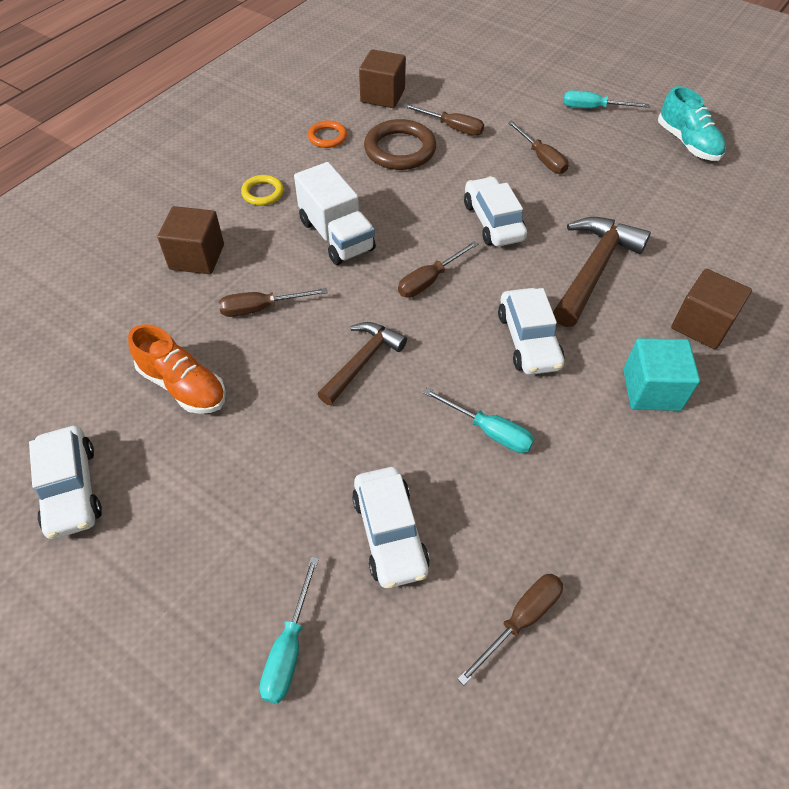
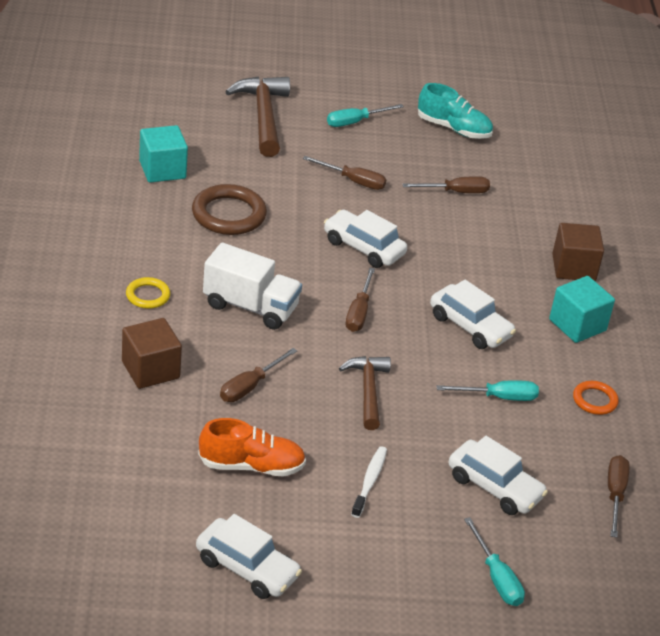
camera: 40 degrees left, 15 degrees down
(270, 458) = (369, 482): none -> white toothbrush
(327, 137) = (152, 225): orange ring -> orange ring (594, 400)
(382, 96) = (162, 170): brown cube -> turquoise cube
(452, 128) = (254, 179): brown screwdriver -> brown screwdriver (456, 192)
(593, 269) = (470, 257): brown hammer -> brown hammer (263, 116)

